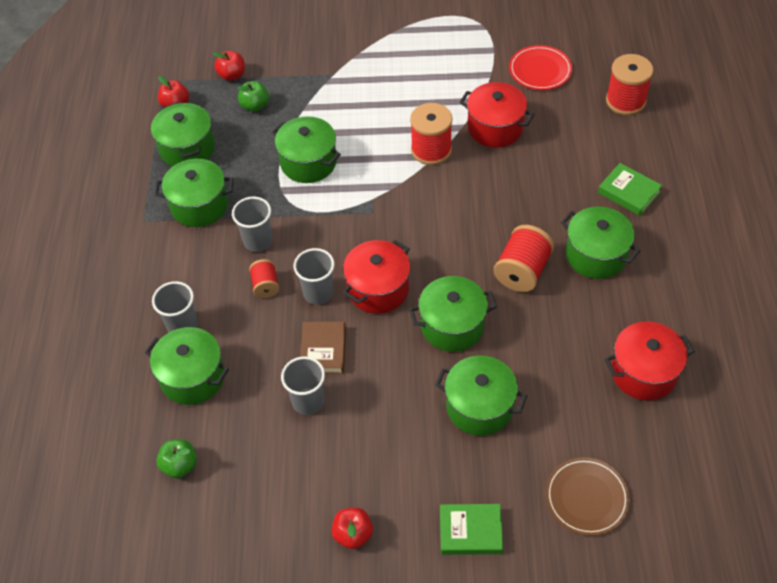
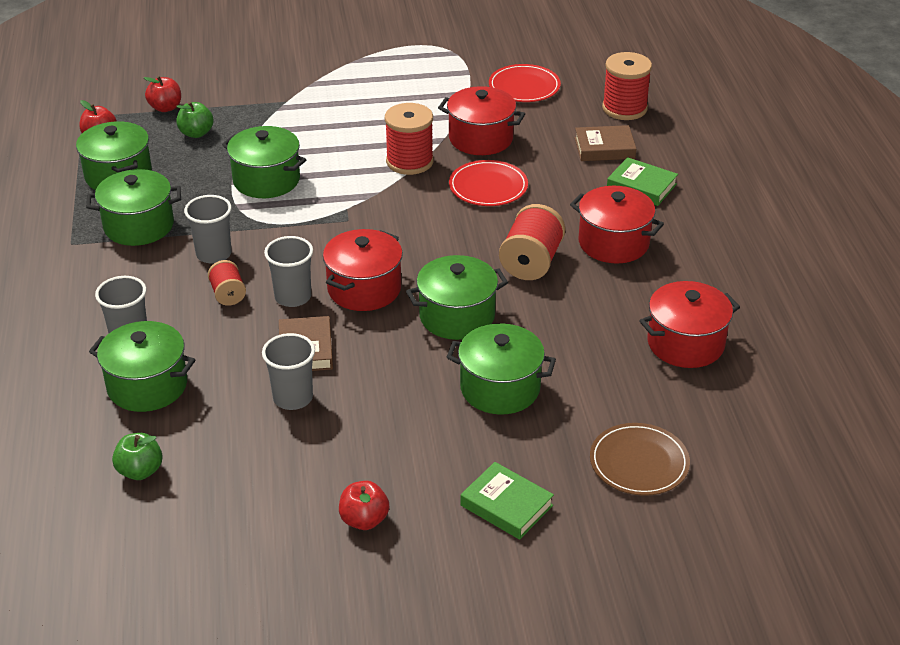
camera: 10 degrees left, 15 degrees down
(470, 531) = (506, 505): green book -> green book turned 45 degrees clockwise
(495, 183) = (488, 187): none -> red plate
(596, 255) = (613, 243): green pot -> red pot
(602, 146) = (604, 148): none -> brown book

